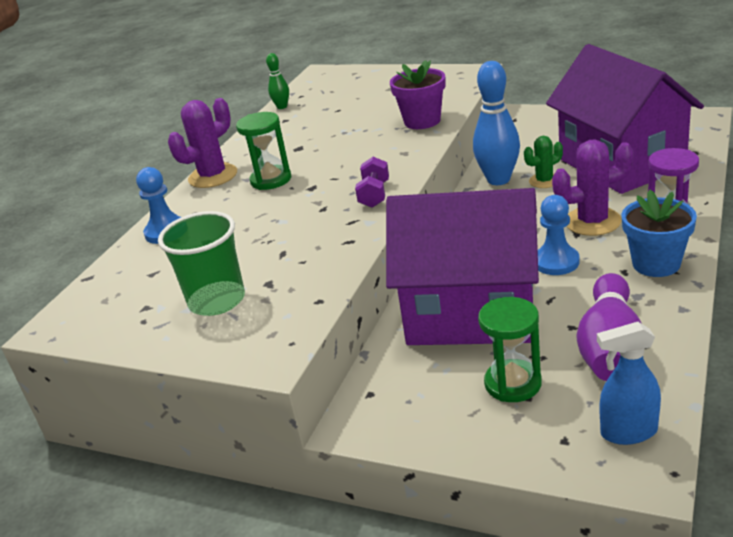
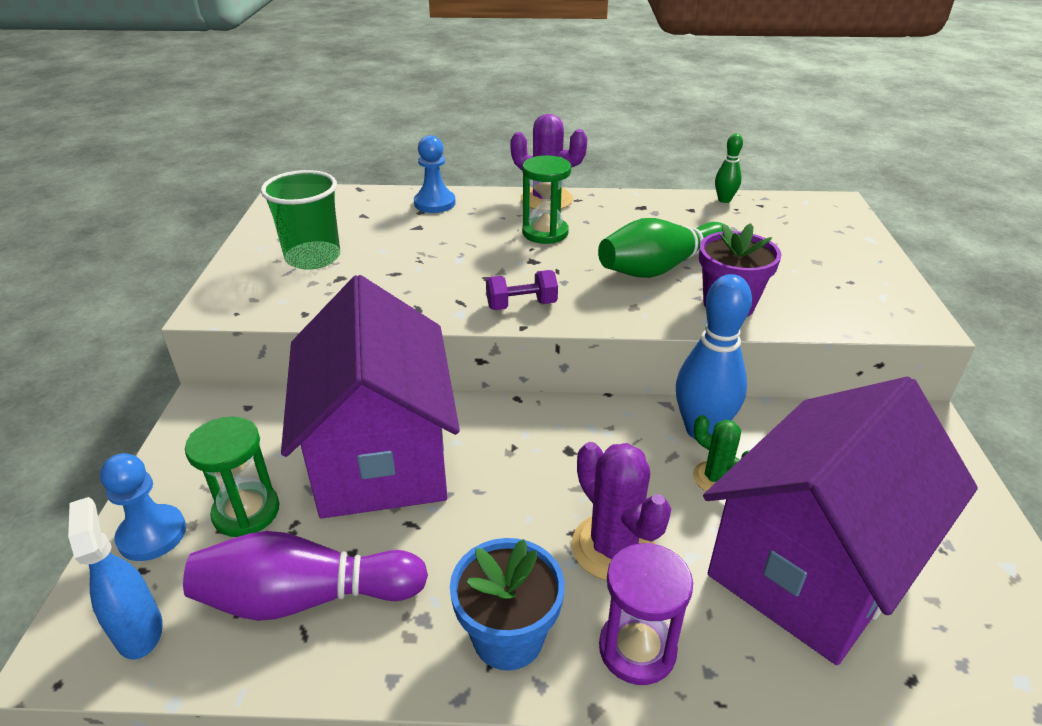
camera: 65 degrees right, 5 degrees up
(360, 138) = (661, 268): none -> green bowling pin
(556, 262) = (498, 519): blue pawn -> blue pawn (152, 534)

